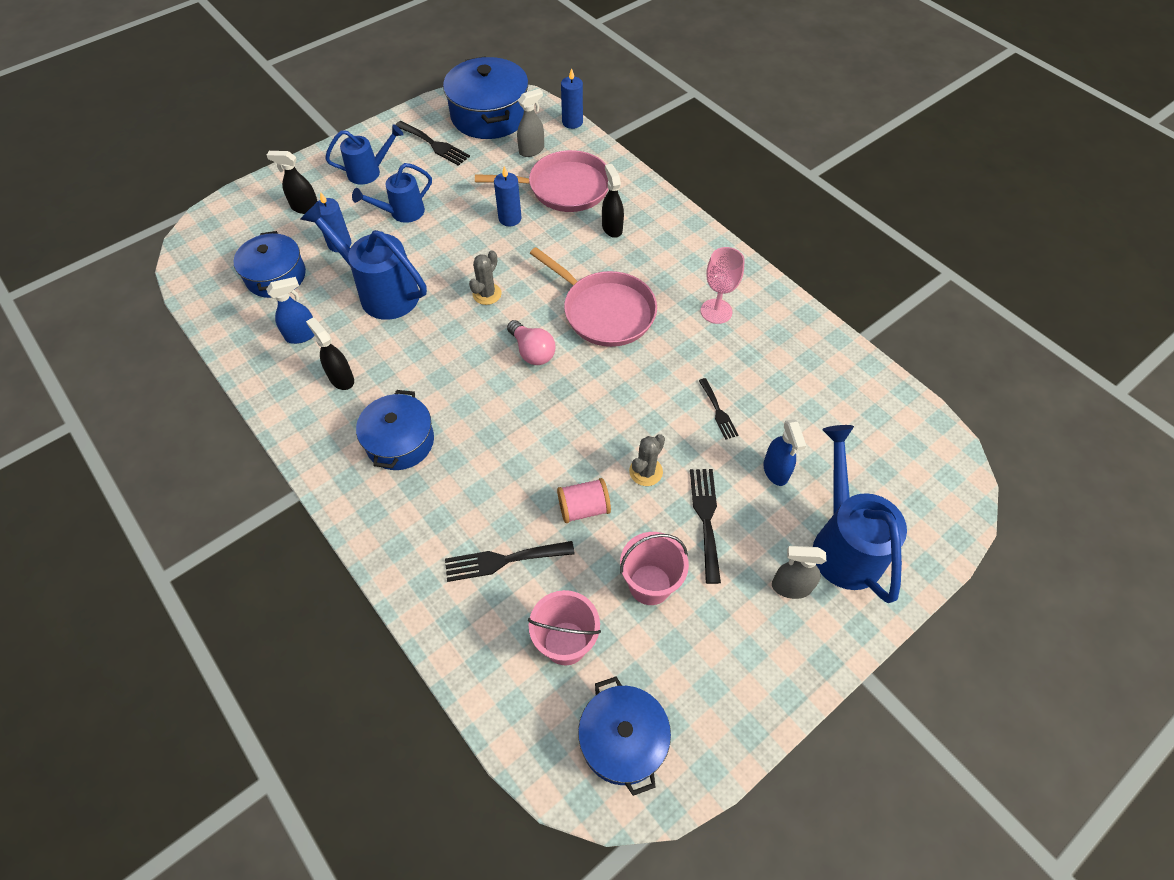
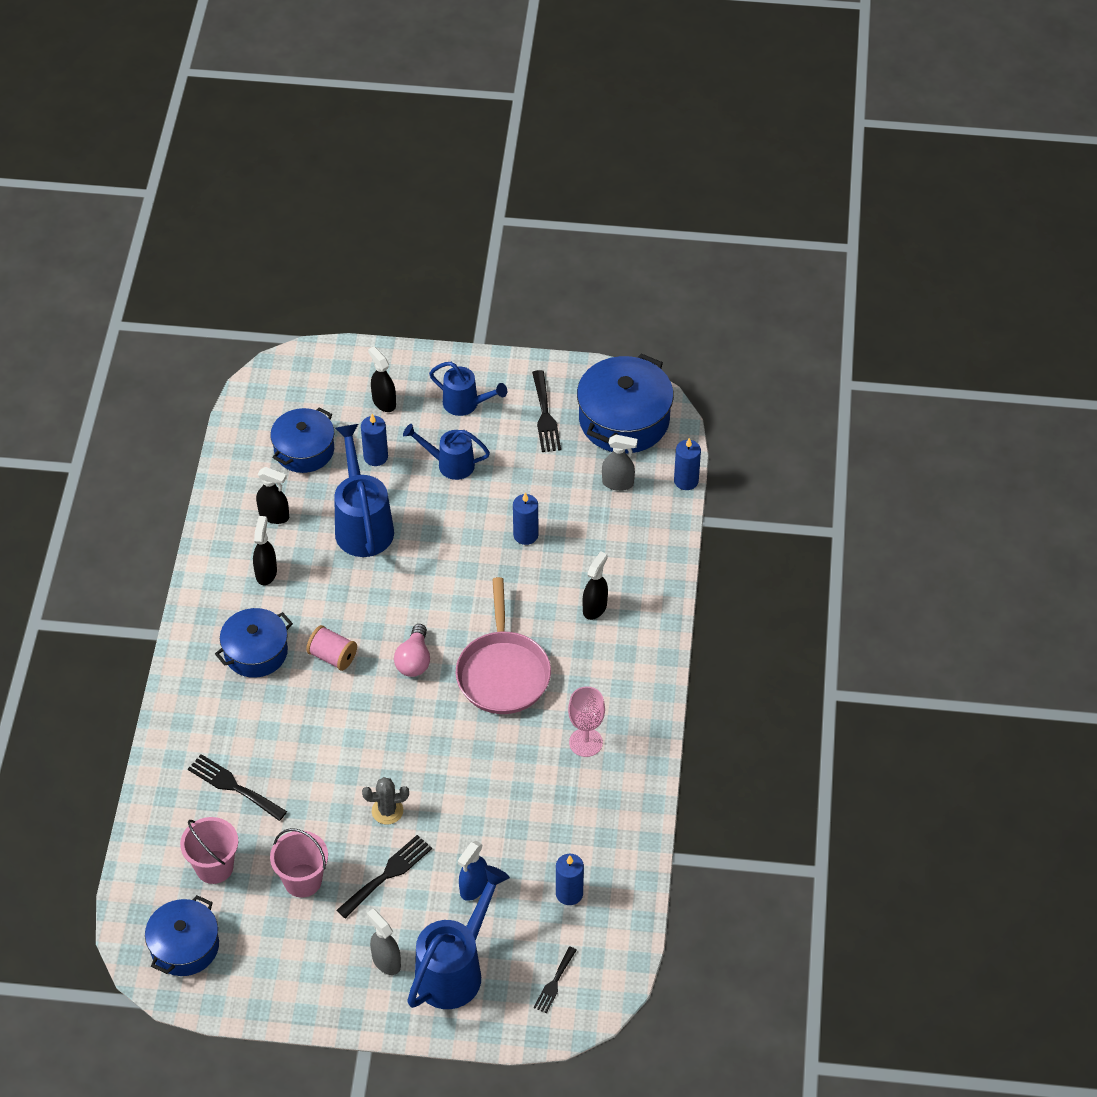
camera: 45 degrees right, 5 degrees down
(302, 335) = (274, 516): blue spray bottle -> black spray bottle
(487, 294) = (434, 587): grey cactus -> none
(564, 188) = (601, 540): pink pan -> none
(584, 508) = (319, 798): pink spool -> pink spool (332, 656)
(718, 411) = (488, 815): black fork -> black fork (554, 982)
(839, 416) = (569, 893): none -> blue candle

